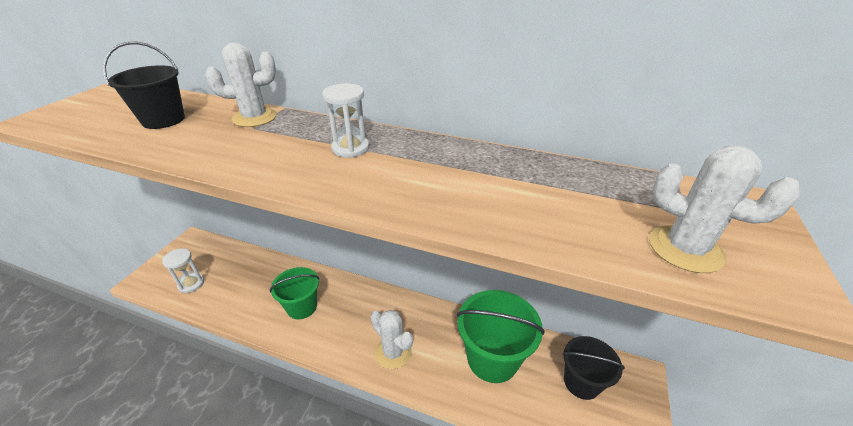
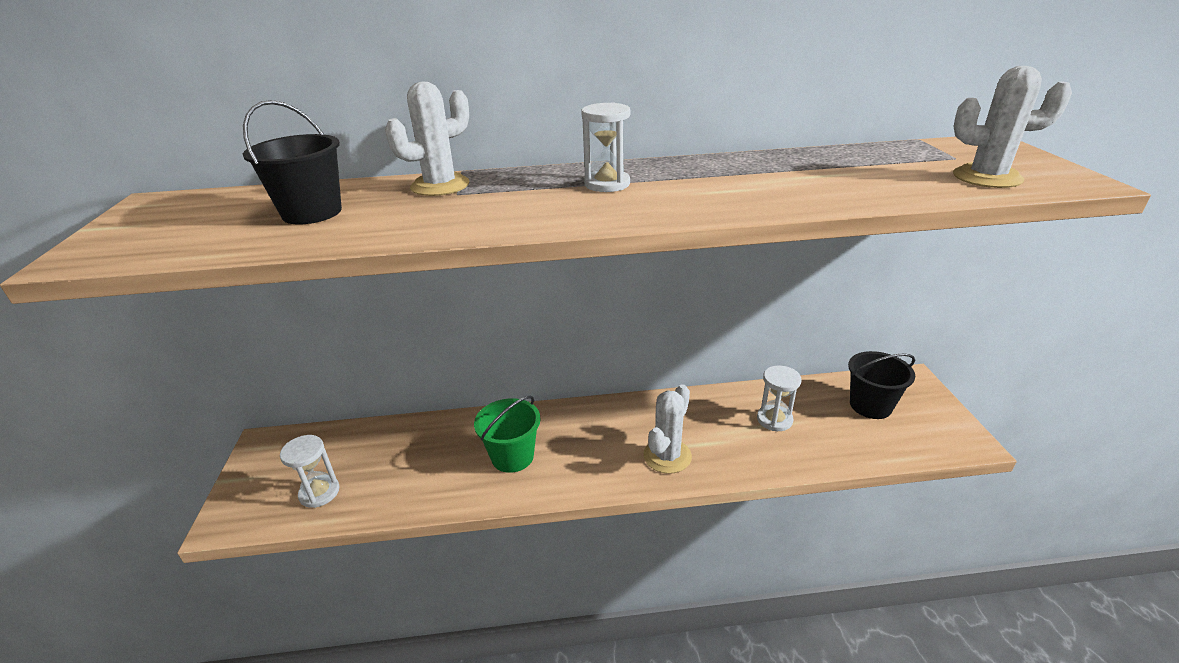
camera: 25 degrees left, 5 degrees down
(393, 352) = (667, 456): white cactus -> white cactus turned 75 degrees counterclockwise
(492, 358) = (774, 419): green bucket -> white hourglass

